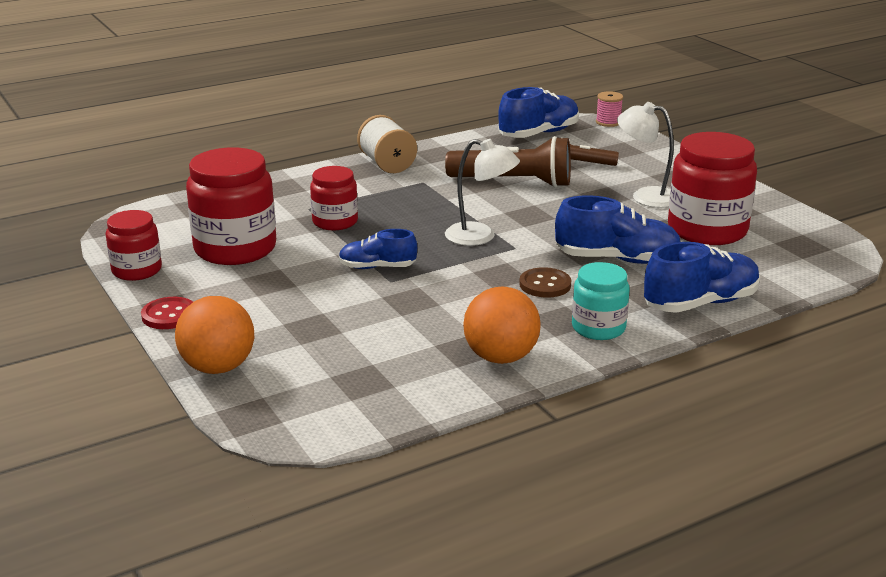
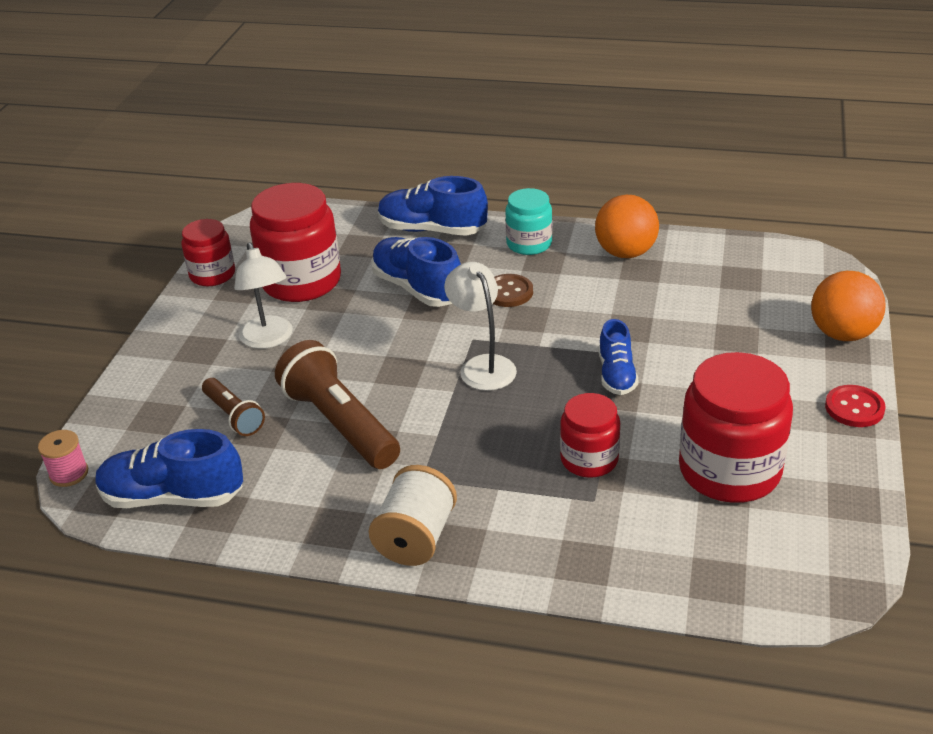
camera: 135 degrees left, 10 degrees up
(137, 270) = (857, 489): red jar -> red jar (212, 275)
(377, 267) = (616, 375): blue shoe -> blue shoe turned 45 degrees clockwise

